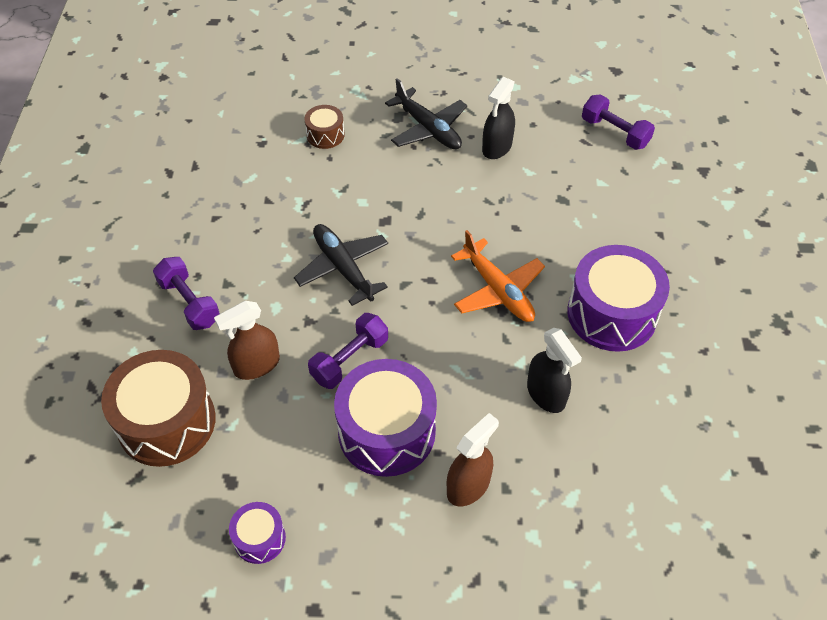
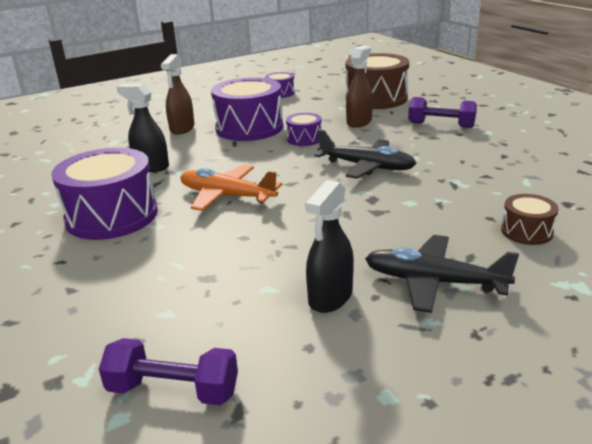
camera: 150 degrees right, 25 degrees down
(350, 360) = (304, 139): purple dumbbell -> purple drum
(497, 147) = (330, 297): black spray bottle -> black spray bottle turned 150 degrees counterclockwise

